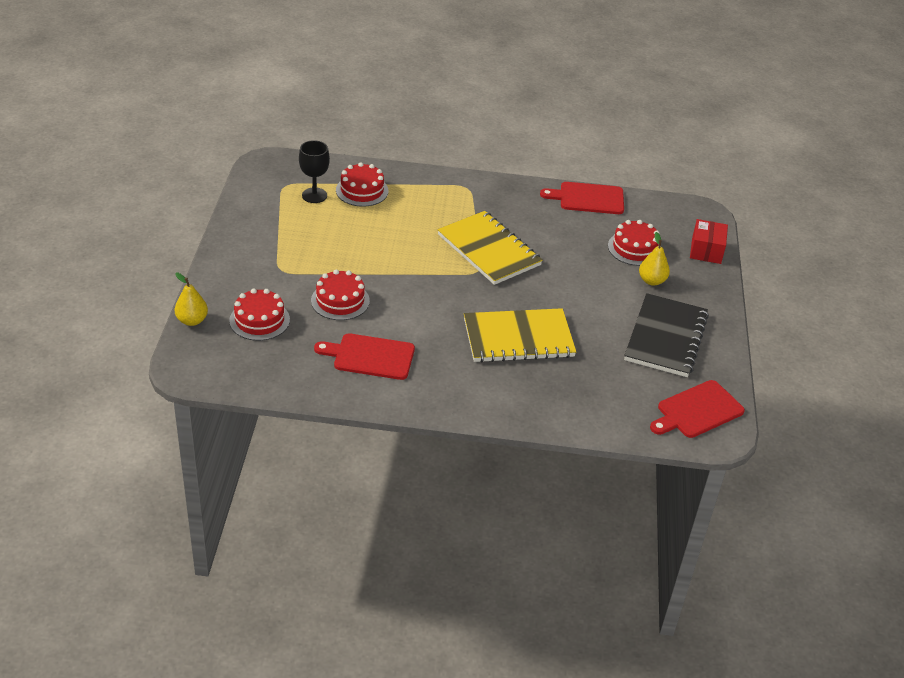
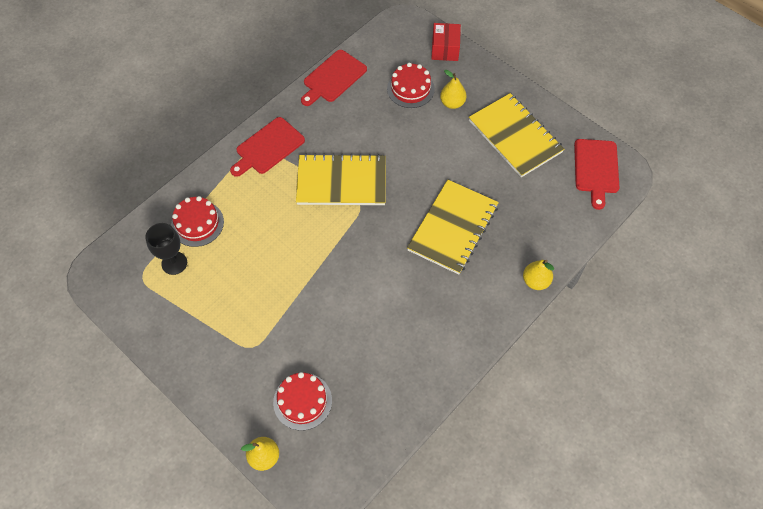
camera: 50 degrees left, 20 degrees up
(340, 300) = (323, 325): red cake -> none
(370, 356) = (403, 343): red cutting board -> red cutting board (268, 147)
(521, 418) = (535, 281): none -> yellow pear
(665, 337) = (515, 136): black notebook -> yellow notebook
(706, 250) = (445, 49): red box -> red box turned 45 degrees clockwise

